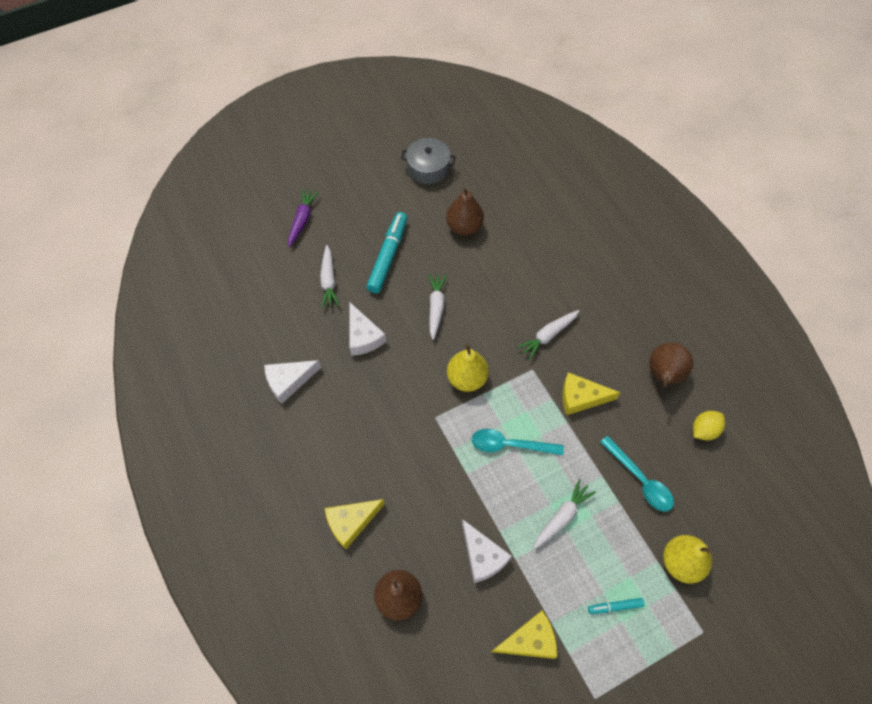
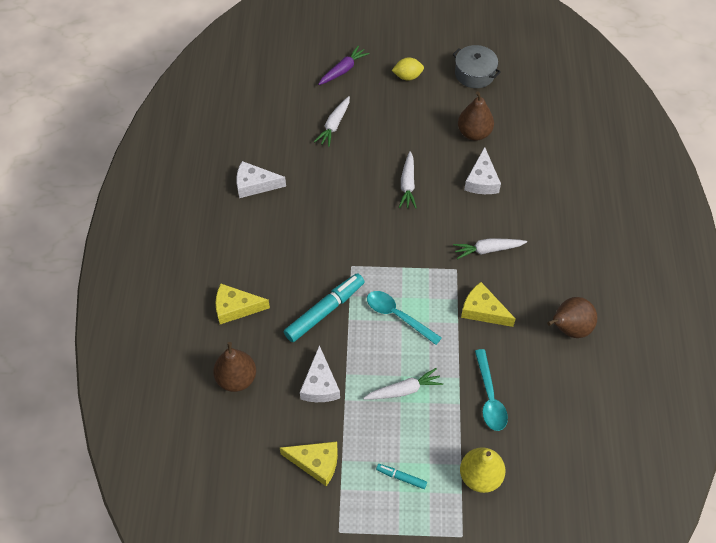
camera: 30 degrees right, 5 degrees down
(363, 336) = (334, 179): white cheese -> white cheese (482, 180)
(388, 256) = (394, 128): turquoise marker -> turquoise marker (325, 311)
(436, 307) = (407, 184): white carrot -> white carrot turned 150 degrees clockwise
(467, 378) = (396, 250): yellow pear -> none
(704, 430) = (574, 389): yellow lemon -> yellow lemon (407, 76)

